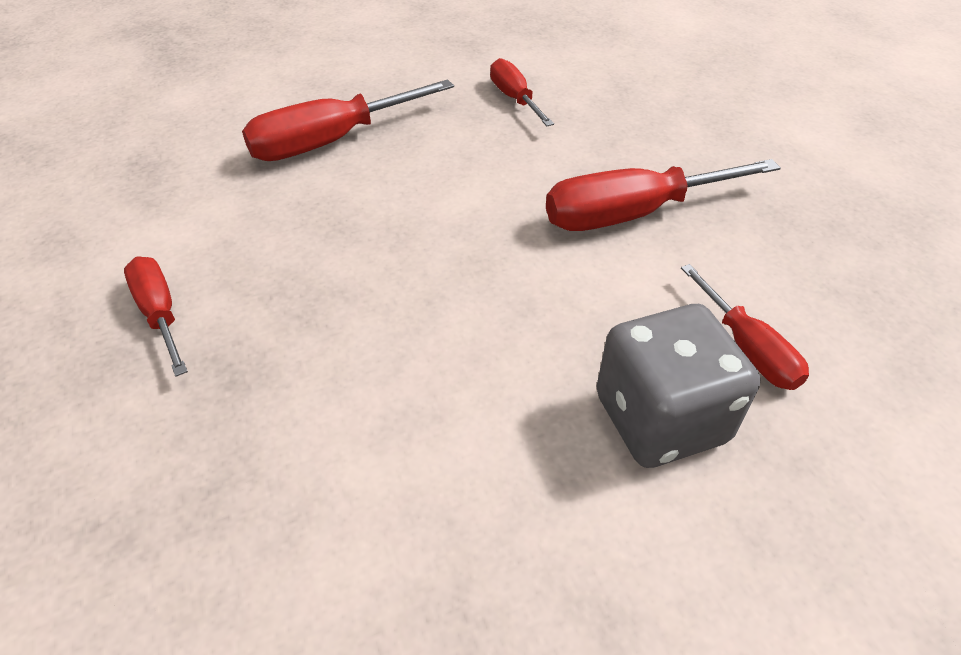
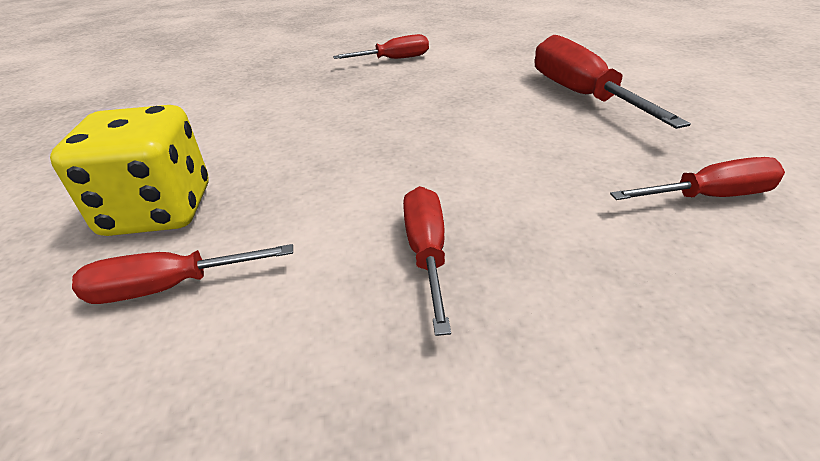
camera: 105 degrees right, 10 degrees down
(633, 214) = (427, 253): red screwdriver -> red screwdriver, size x0.59
(660, 418) = (159, 211): grey dice -> yellow dice

